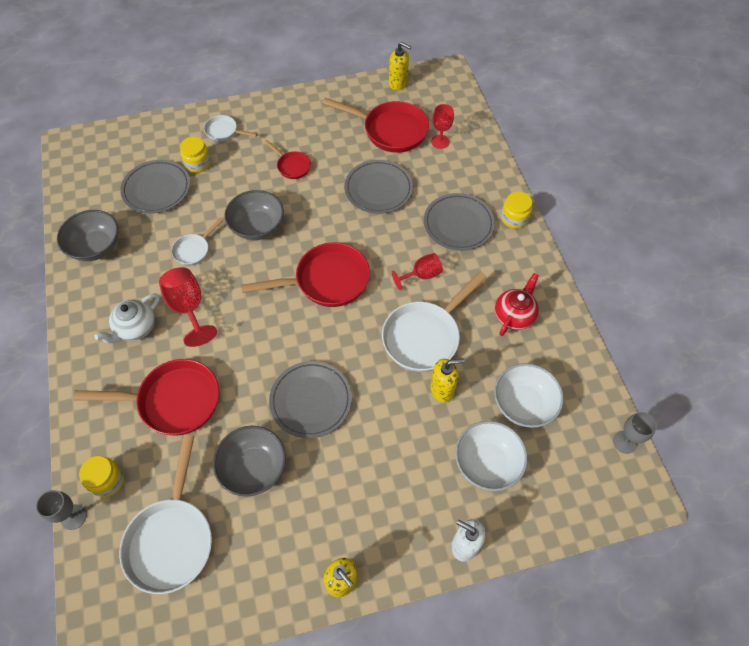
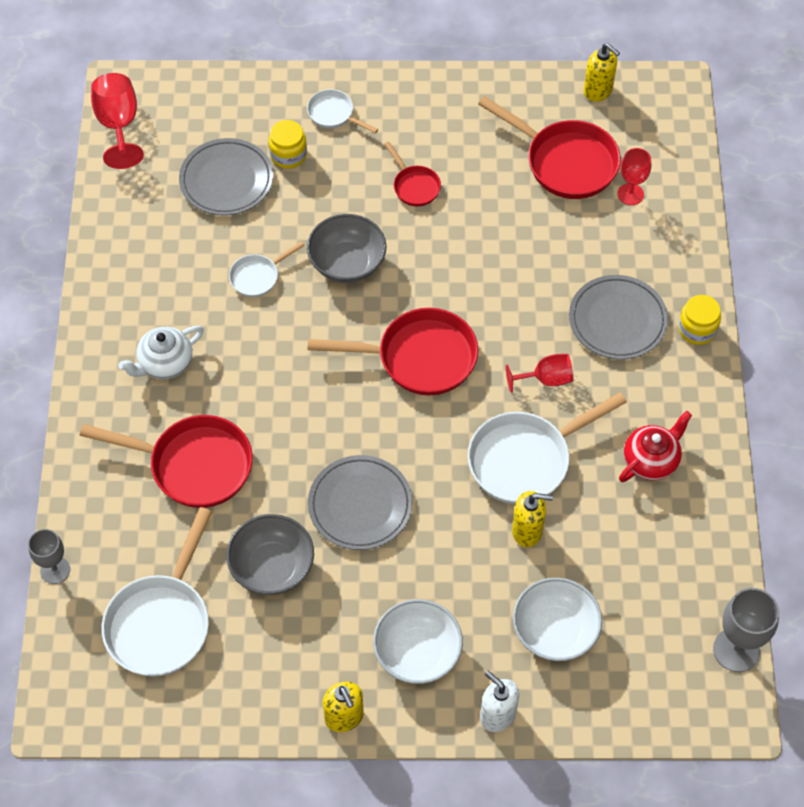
camera: 15 degrees right, 0 degrees up
(96, 247) = (134, 244): grey bowl -> none
(107, 480) = (100, 539): yellow jar -> none
(189, 308) = (235, 353): red goblet -> red goblet (118, 125)
(378, 189) = (523, 246): grey plate -> none
(523, 404) = (624, 574): white bowl -> white bowl (417, 653)
(625, 442) = (736, 650): grey goblet -> grey goblet, size x1.53

